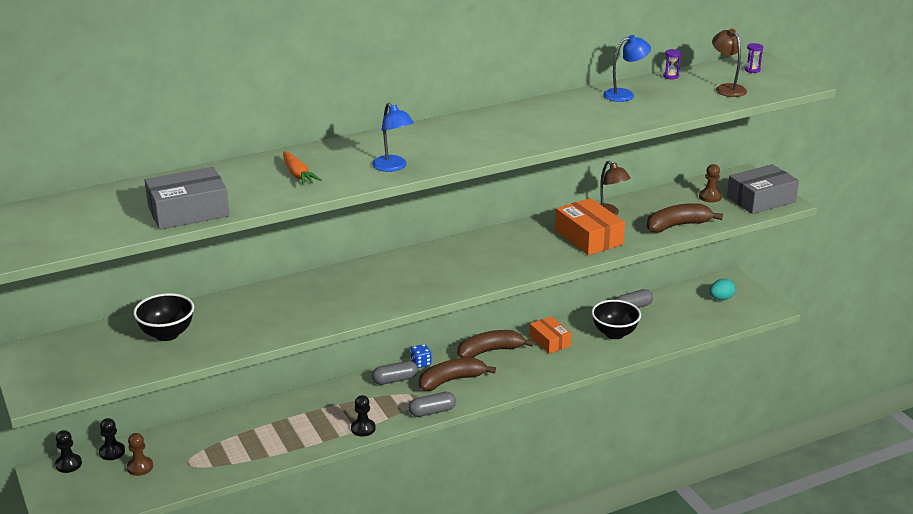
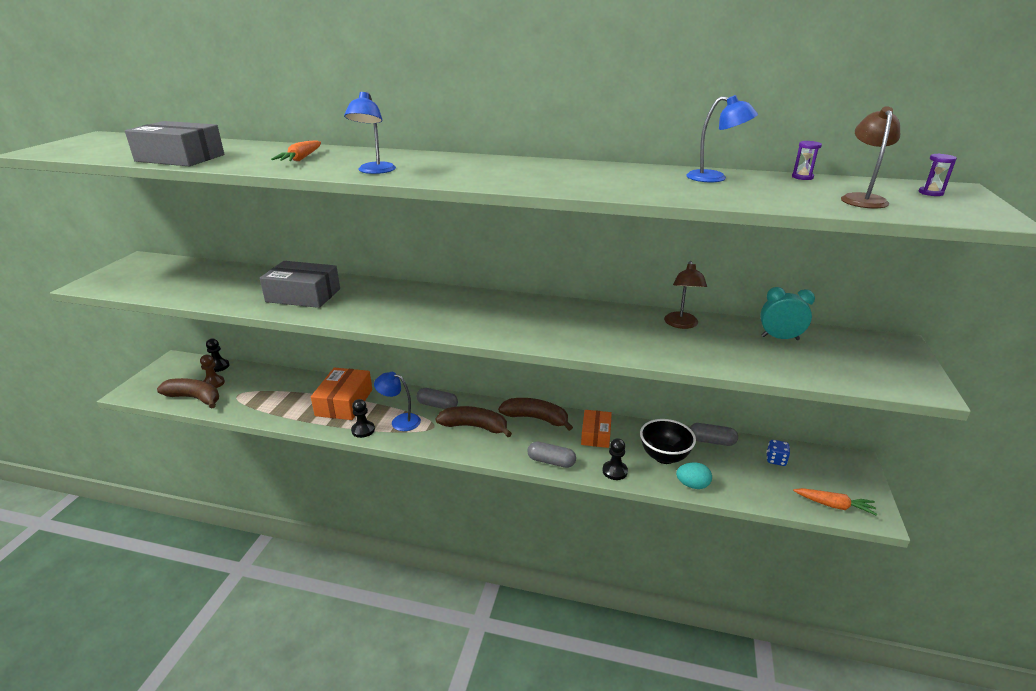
camera: 40 degrees right, 0 degrees up
(68, 464) = (190, 362): black pawn -> black pawn (614, 471)
(167, 334) = (218, 280): black bowl -> none
(383, 406) = (400, 421): none -> blue lamp
(421, 363) = (472, 402): blue dice -> blue dice (776, 460)
(432, 411) = (426, 444): grey capsule -> grey capsule (551, 461)
(588, 237) = (630, 336): orange box -> orange box (344, 402)
(677, 225) = (744, 361): brown banana -> brown banana (195, 398)
(678, 199) = (780, 338): none -> turquoise clock
(710, 197) = (824, 349): brown pawn -> none
(721, 298) = (821, 476): turquoise egg -> turquoise egg (692, 485)
(745, 314) = (834, 505): none -> orange carrot
(761, 199) = (891, 374): grey box -> grey box (303, 295)

